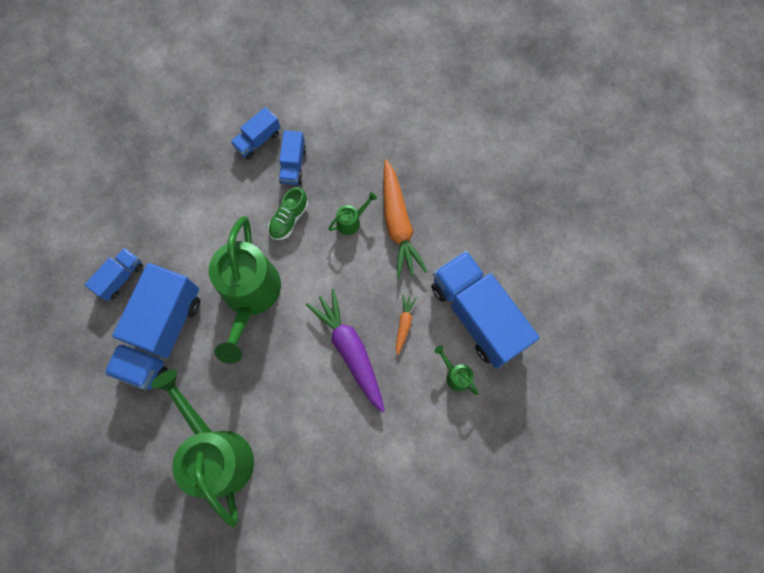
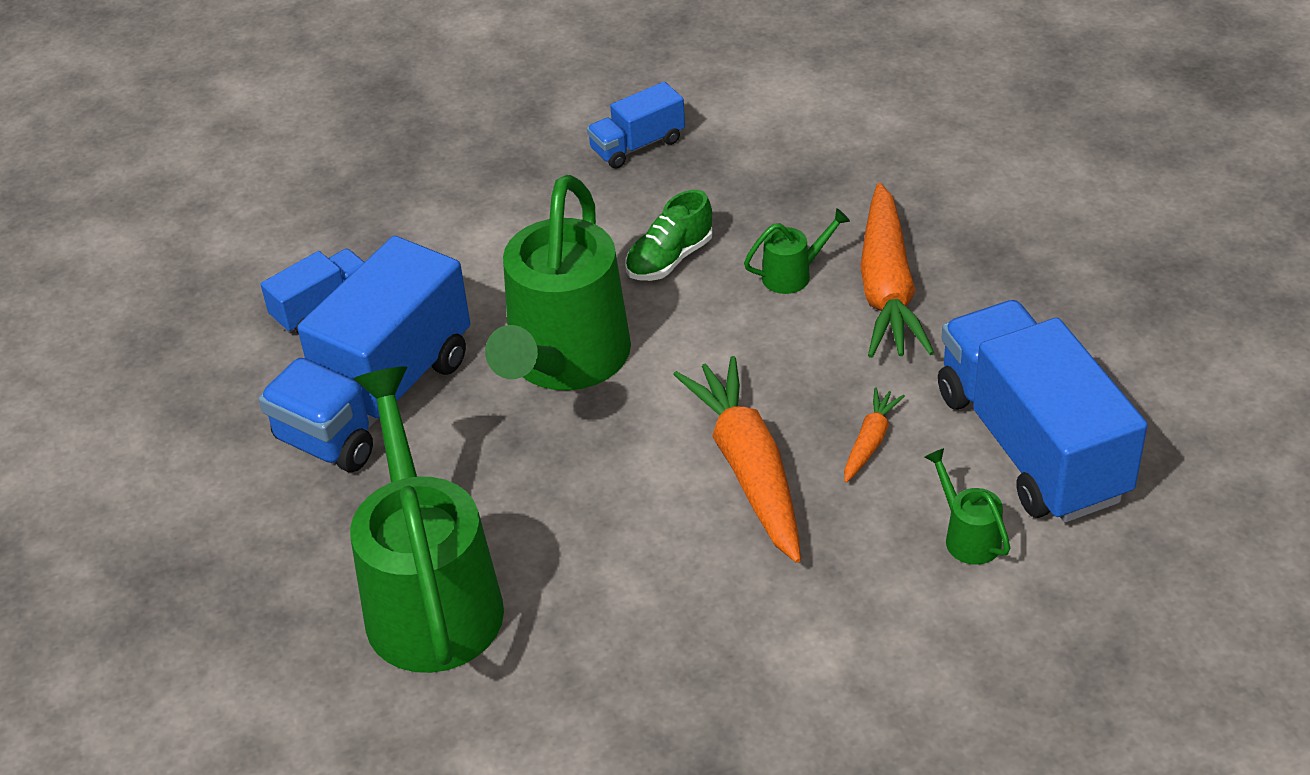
camera: 15 degrees right, 30 degrees down
(293, 165) = (696, 185): blue truck -> none
(350, 351) = (748, 469): purple carrot -> orange carrot

